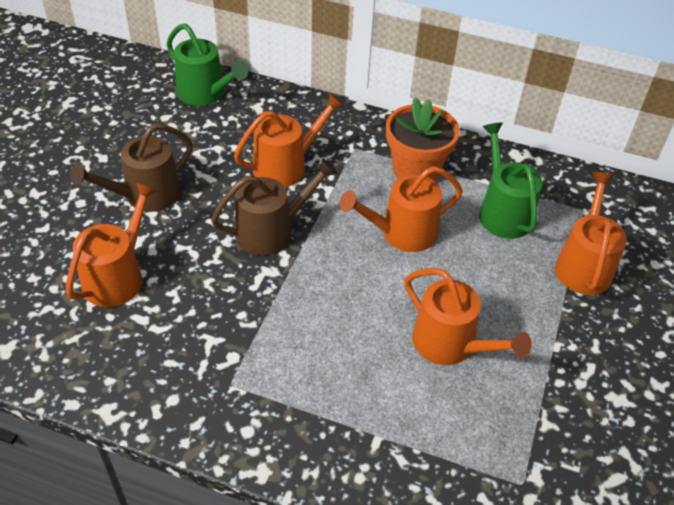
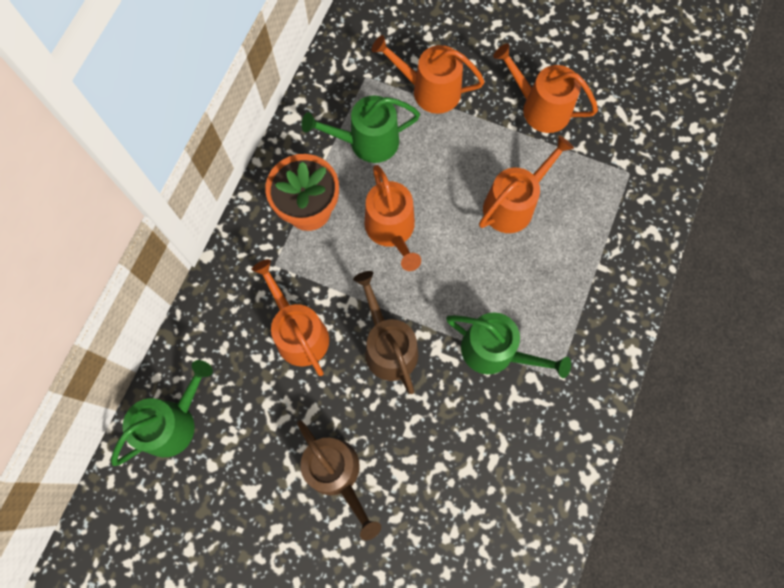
camera: 85 degrees left, 25 degrees up
(117, 277) = (444, 489): orange watering can -> orange watering can (540, 108)
(264, 322) = (494, 351): none -> green watering can

